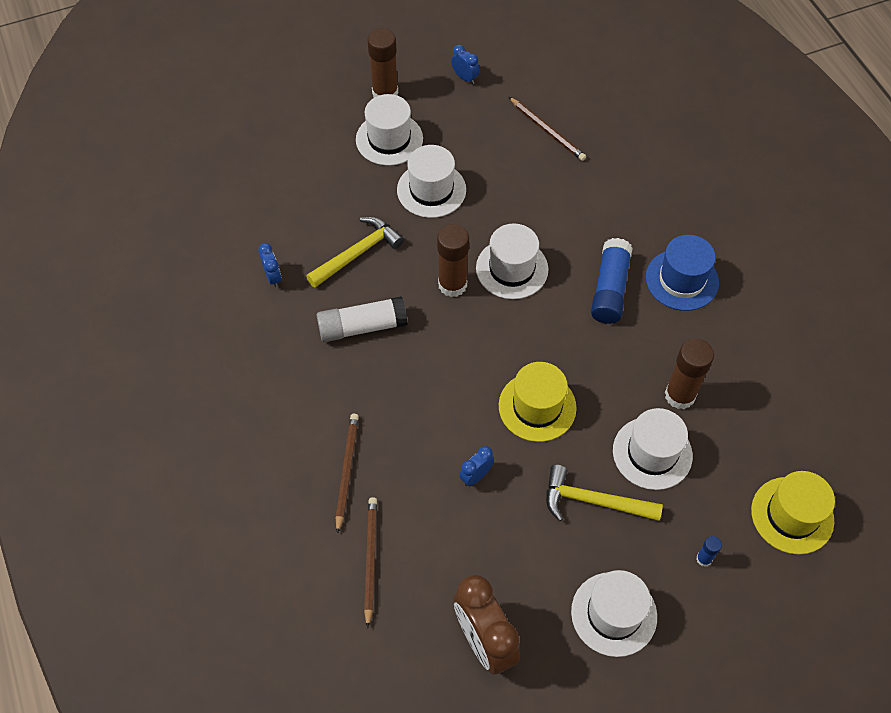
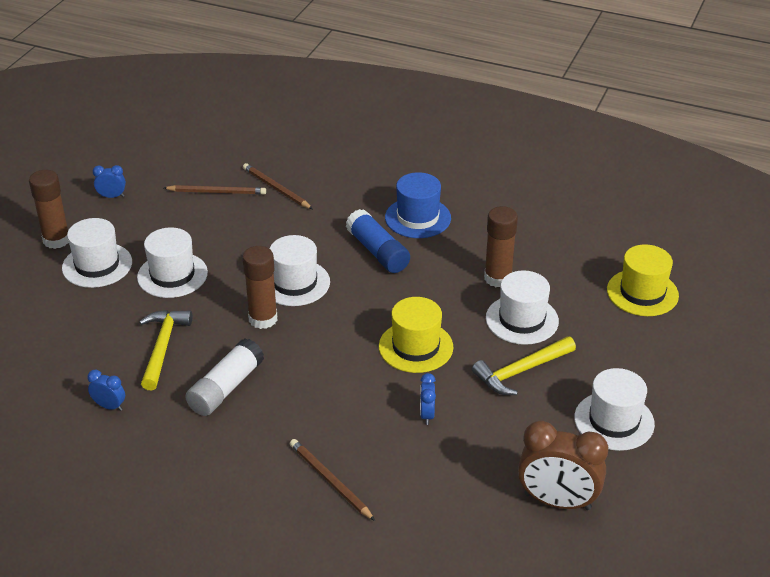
camera: 45 degrees left, 20 degrees down
(370, 560) = (418, 519): brown pencil -> brown pencil (276, 189)
(704, 559) = (625, 351): blue glue stick -> none

